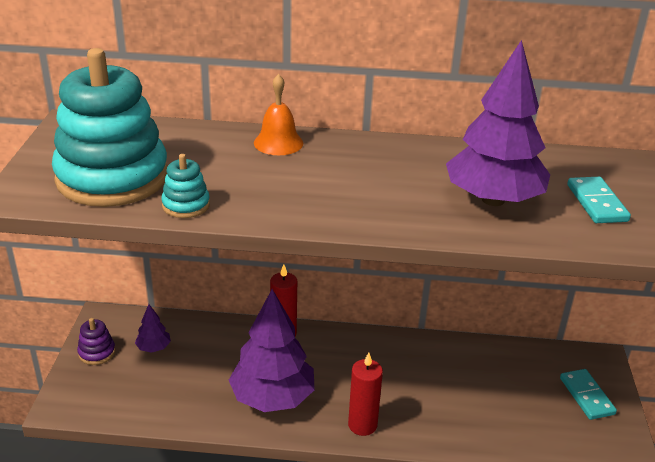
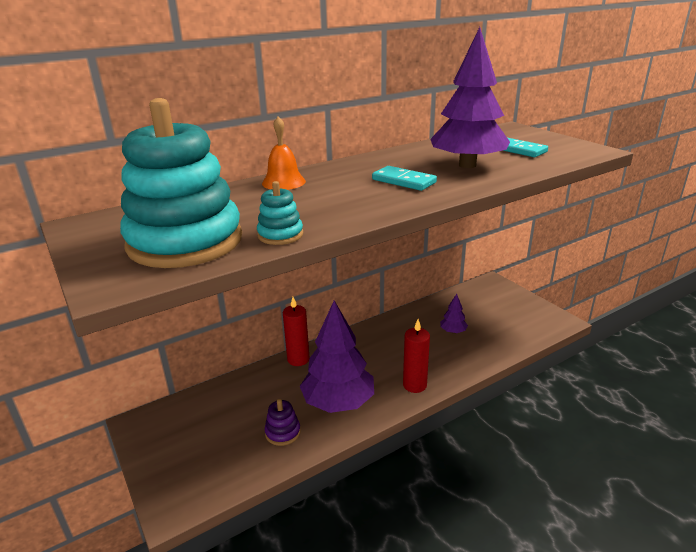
camera: 35 degrees left, 5 degrees down
(97, 352) = (160, 450): purple stacking toy -> purple stacking toy (283, 432)
(154, 348) = (208, 420): purple tree -> purple tree (453, 331)
(586, 396) = (508, 303): turquoise domino -> turquoise domino (403, 181)

